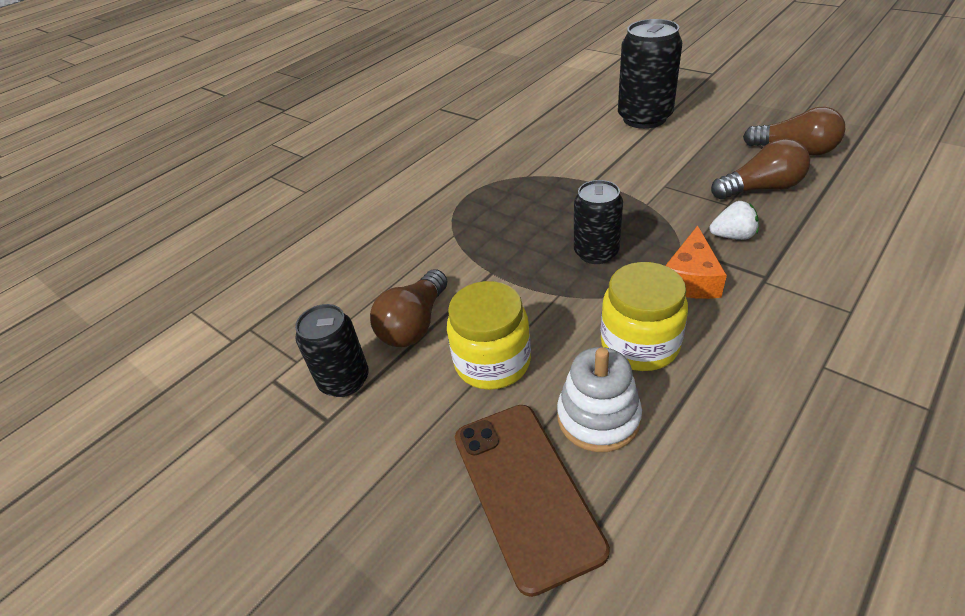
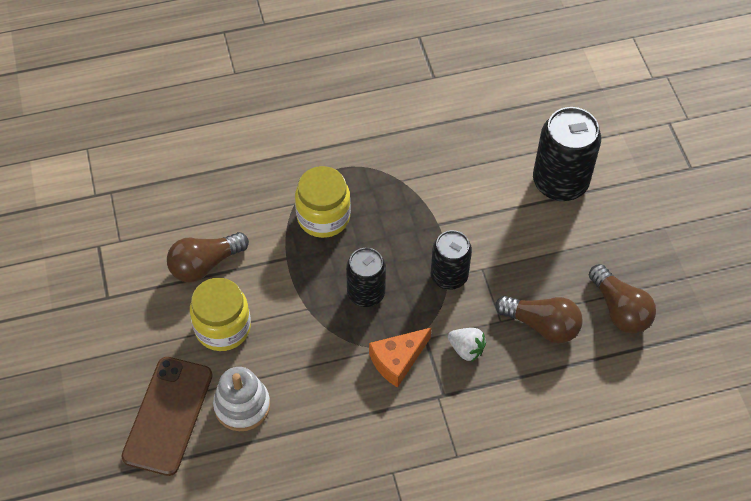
camera: 30 degrees right, 15 degrees up
(344, 380) = (135, 276): black can -> black can (449, 276)
(639, 344) = (313, 380): yellow jar -> yellow jar (323, 217)

